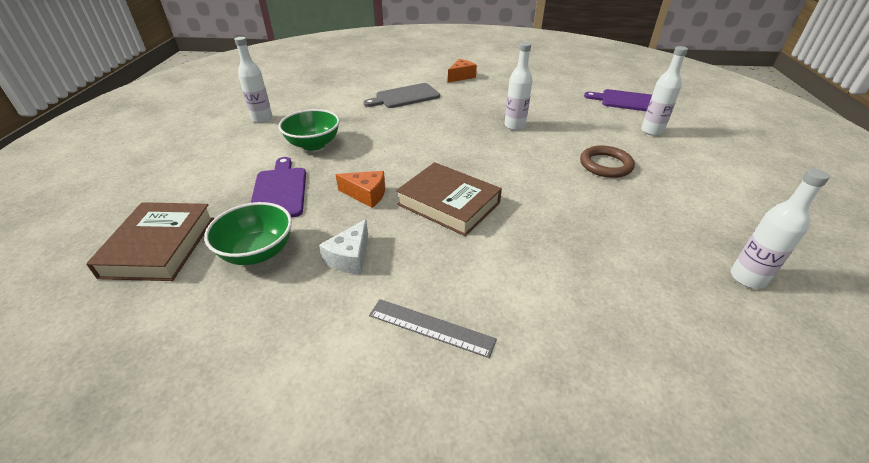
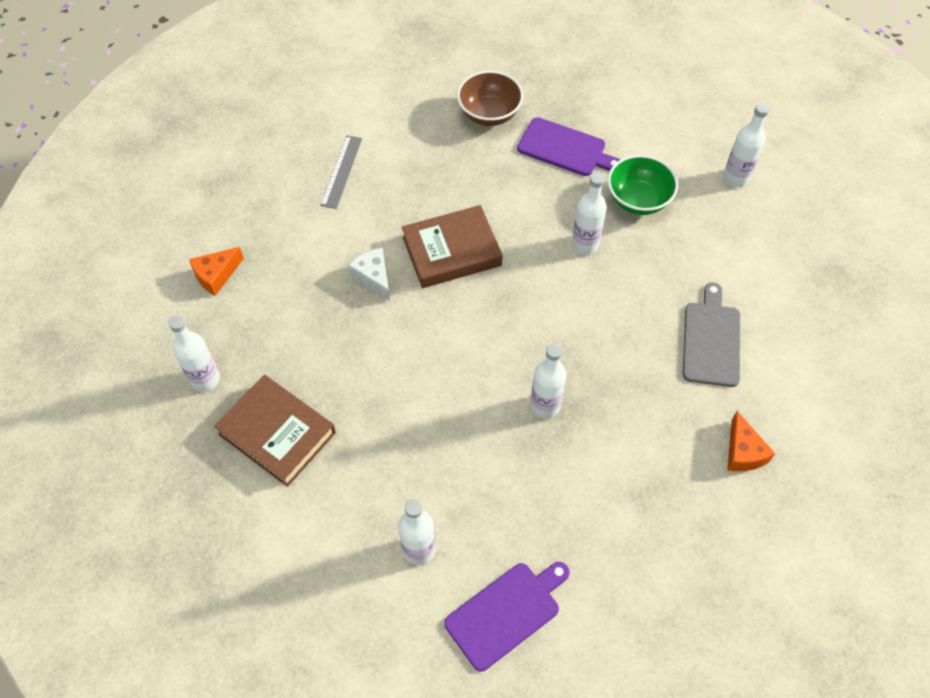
camera: 125 degrees right, 20 degrees up
(160, 246) = (540, 67): brown book -> brown book (277, 433)
(258, 252) = (489, 114): green bowl -> brown bowl
(350, 257) = (439, 160): white cheese -> white cheese (373, 277)
(366, 195) = (512, 202): orange cheese -> orange cheese (216, 275)
(377, 151) = (585, 244): none -> white bottle
(431, 327) = (341, 171): grey ruler -> grey ruler turned 45 degrees counterclockwise
(605, 165) = (401, 425): brown ring -> none

